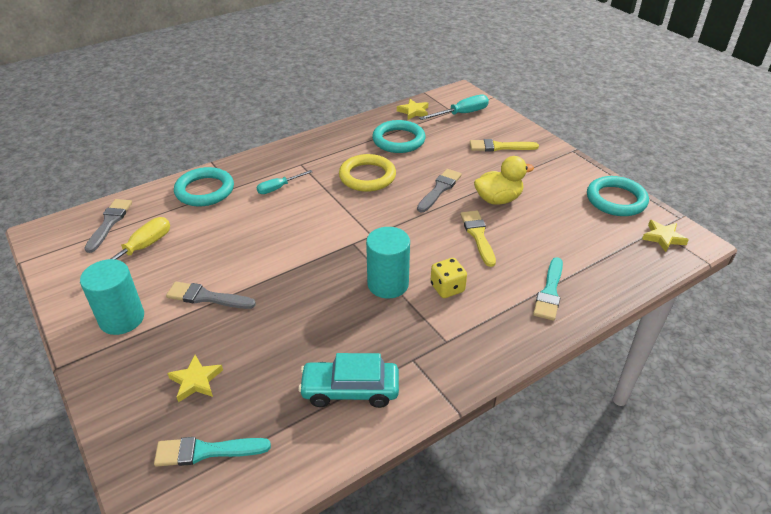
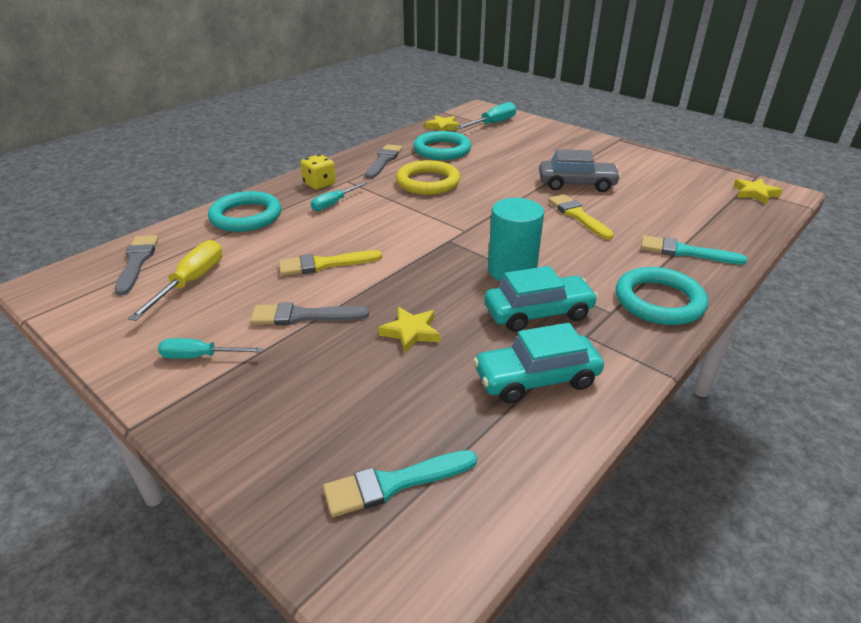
camera: 15 degrees left, 5 degrees down
(122, 319) = (200, 356): turquoise cylinder -> turquoise screwdriver
(196, 381) = (336, 406): yellow star -> yellow star (411, 332)
(386, 330) = (538, 313): none -> turquoise car
(439, 189) = (511, 183): grey brush -> grey brush (383, 160)
(447, 288) = (578, 264): yellow dice -> yellow dice (319, 184)
(498, 199) = (576, 184): yellow duck -> grey car
(499, 147) = (547, 144): yellow brush -> yellow brush (324, 264)
(549, 292) = (685, 252): turquoise brush -> turquoise brush turned 105 degrees clockwise
(616, 200) = (689, 171): turquoise ring -> turquoise ring (659, 301)

